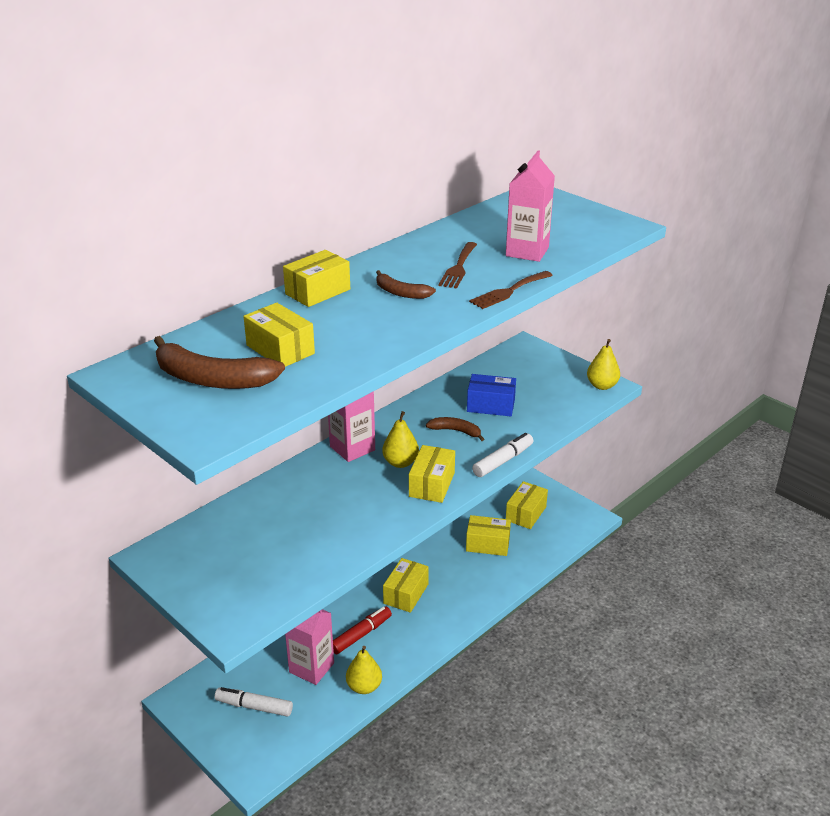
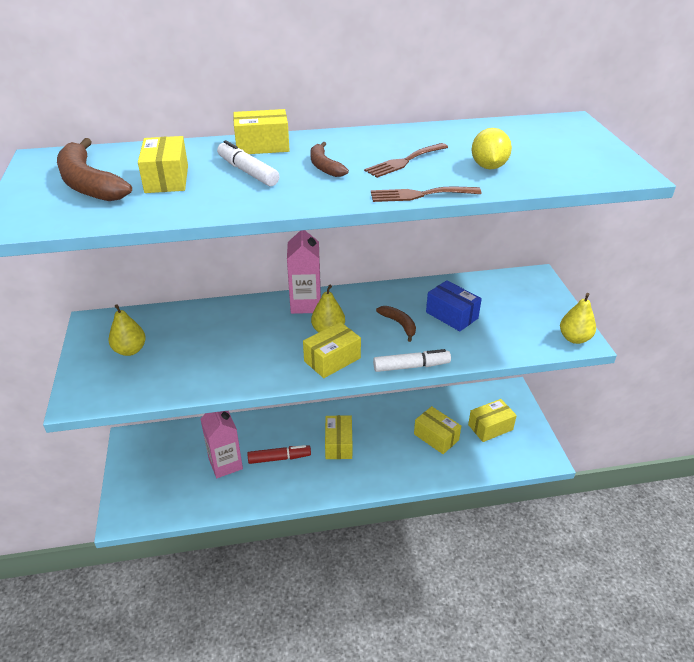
camera: 35 degrees right, 5 degrees up
(254, 706) = (166, 471): white marker -> white marker (248, 172)
(364, 687) = (245, 499): yellow pear -> yellow pear (130, 350)
(406, 594) = (338, 444): yellow box -> yellow box turned 60 degrees counterclockwise
(527, 252) = (488, 167): pink carton -> yellow lemon

